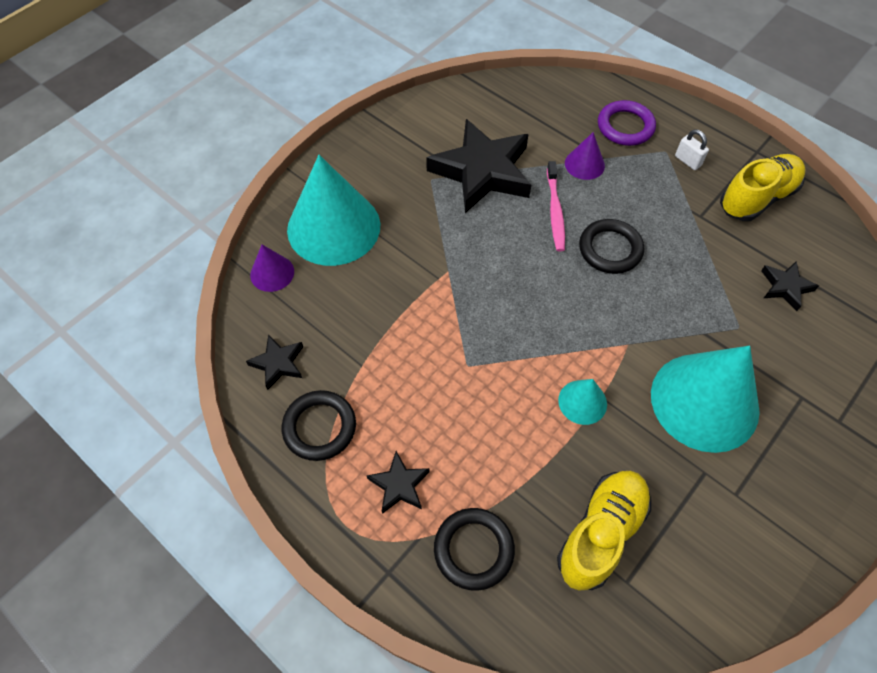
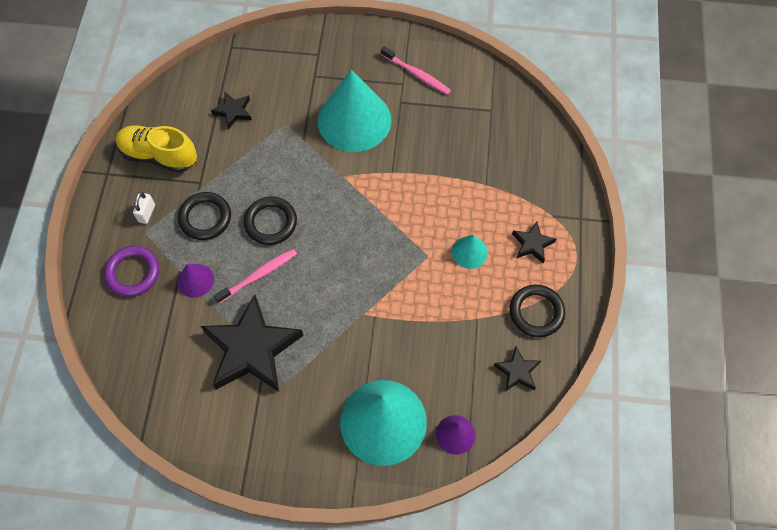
camera: 125 degrees left, 5 degrees up
(473, 549) = (534, 185): black ring -> black ring (205, 218)
(582, 402) = (403, 180): turquoise cone -> turquoise cone (469, 252)
(601, 533) = (475, 133): yellow shoe -> none
(743, 523) = (417, 74): none -> pink toothbrush

